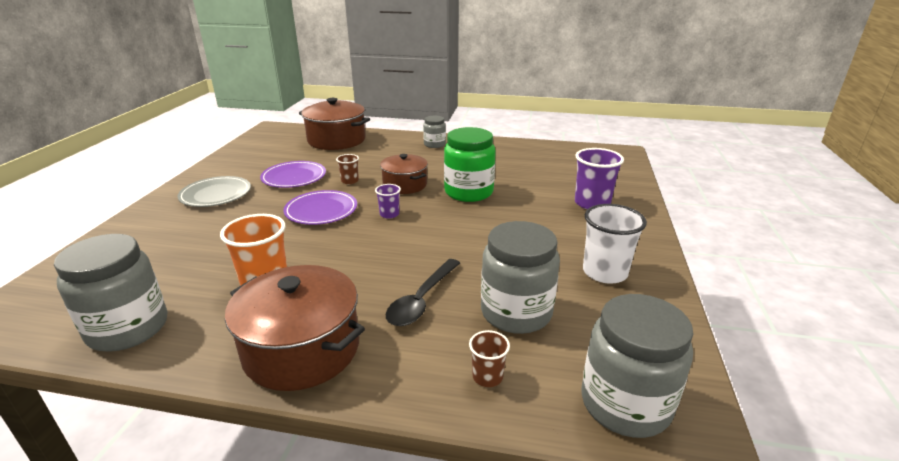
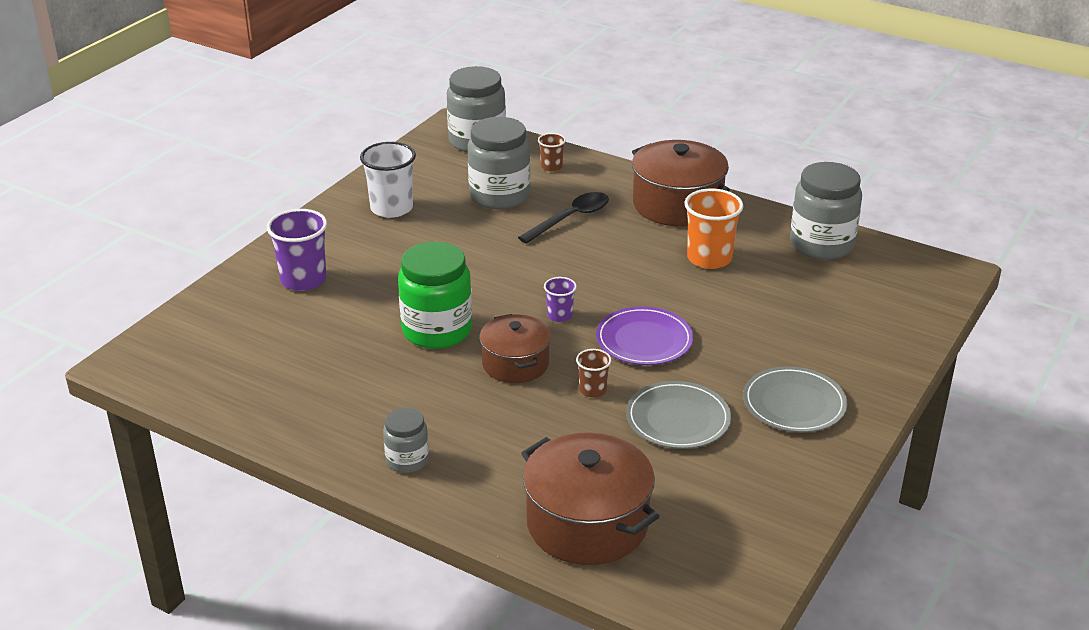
camera: 160 degrees left, 5 degrees up
(294, 177) = (678, 419): purple plate -> grey plate

